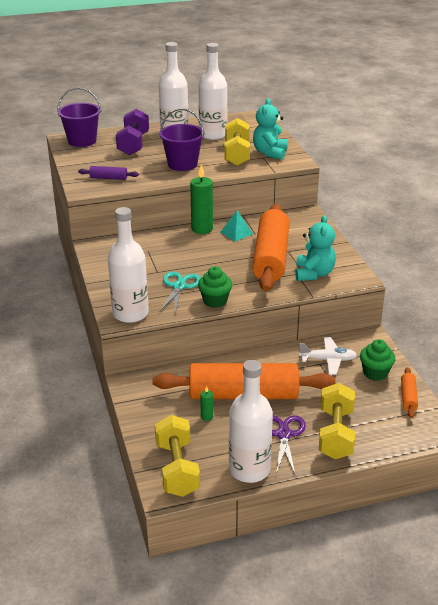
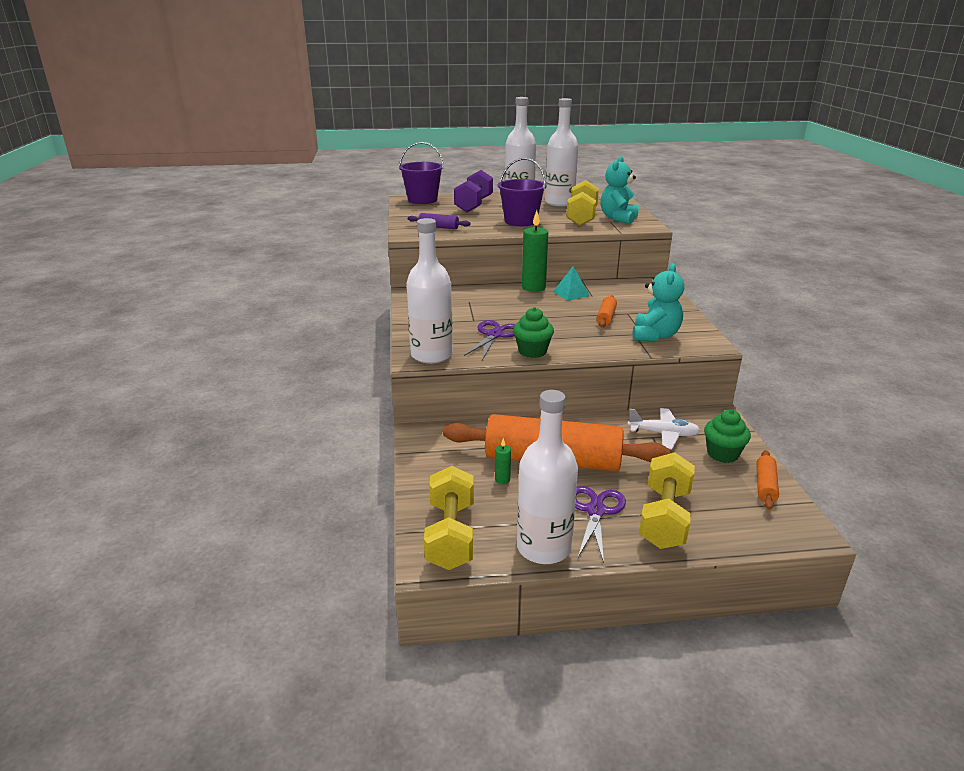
camera: 10 degrees right, 5 degrees down
(179, 286) = (494, 335): turquoise scissors -> purple scissors
(271, 257) = (606, 317): orange rolling pin -> orange rolling pin, size x0.41

